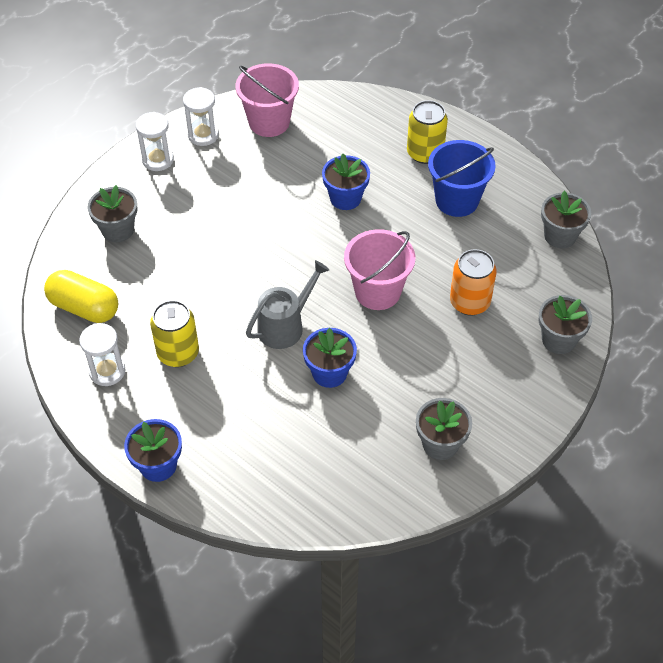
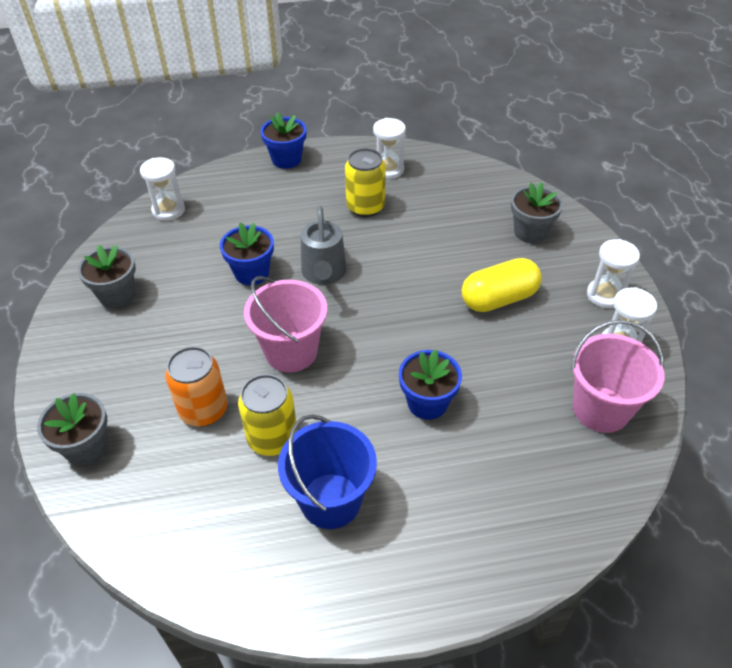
camera: 130 degrees right, 5 degrees down
(84, 307) = (461, 183): yellow capsule -> yellow capsule (499, 299)
(316, 501) = (168, 210): none -> white hourglass
(425, 153) = (429, 525): yellow can -> yellow can (272, 438)
(560, 236) = (181, 564): grey flower pot -> none

